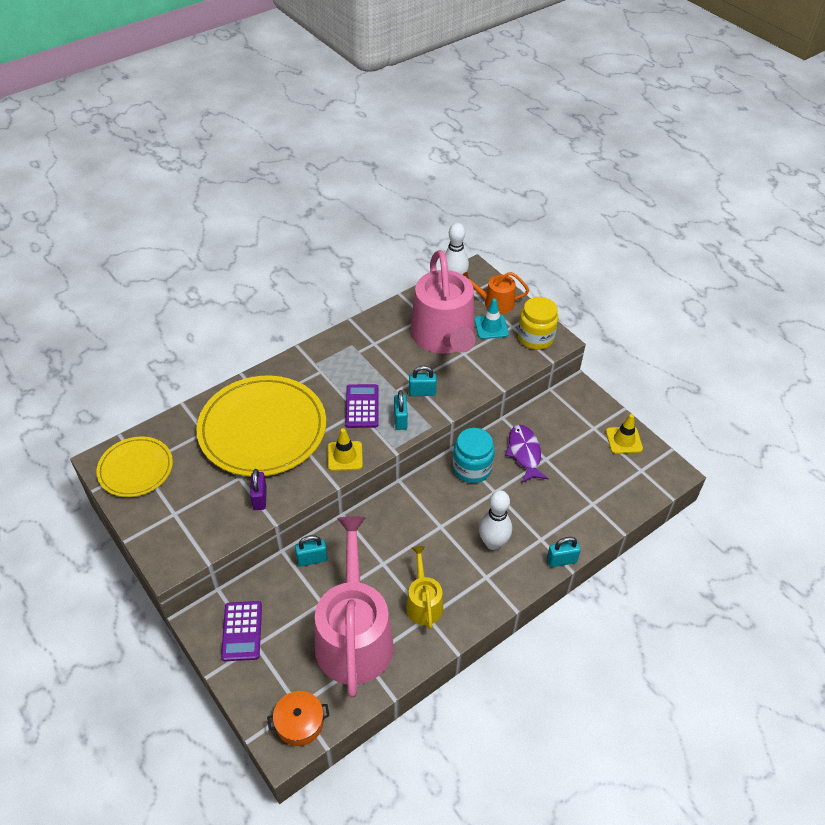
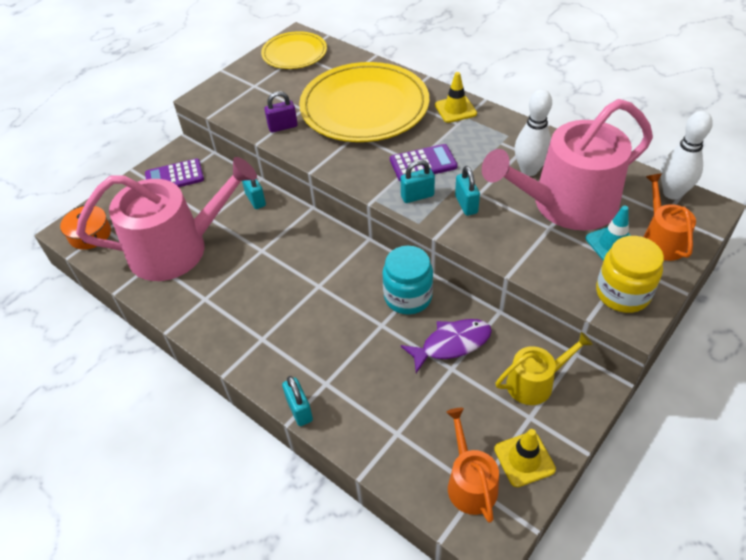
camera: 80 degrees right, 0 degrees up
(345, 456) = (351, 167): yellow traffic cone -> yellow traffic cone (455, 109)
(423, 602) = (221, 292): yellow watering can -> yellow watering can (535, 382)
(493, 543) = (308, 337): white bowling pin -> white bowling pin (529, 170)
(636, 473) = (470, 482): none -> orange watering can

